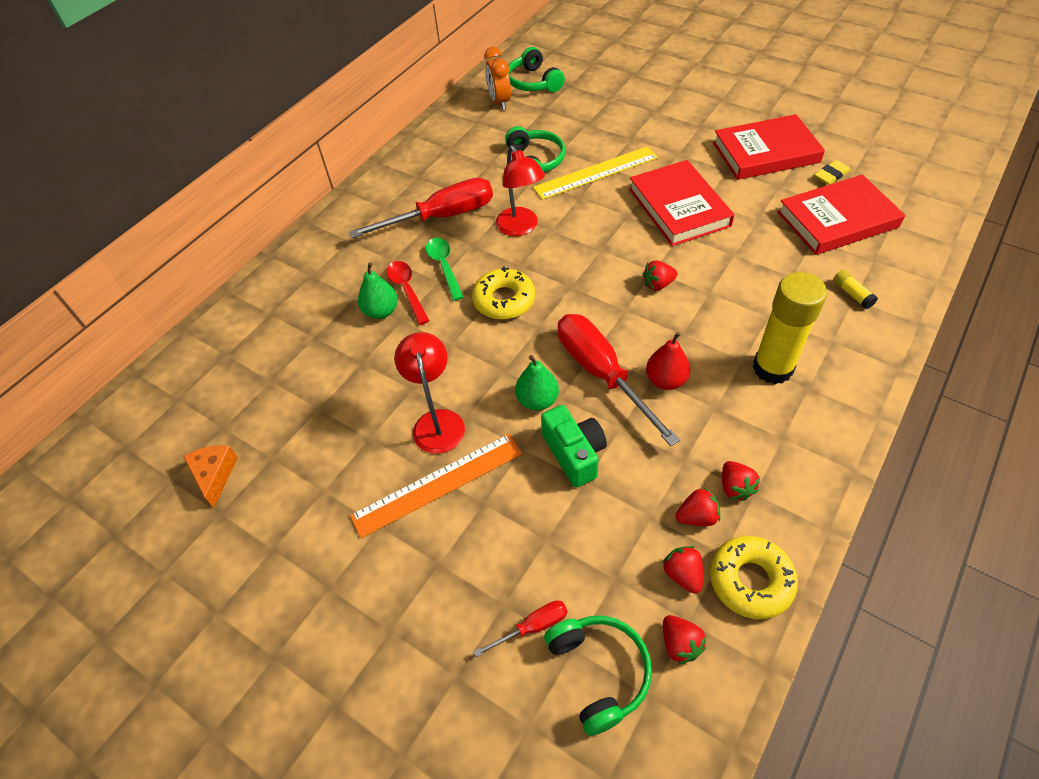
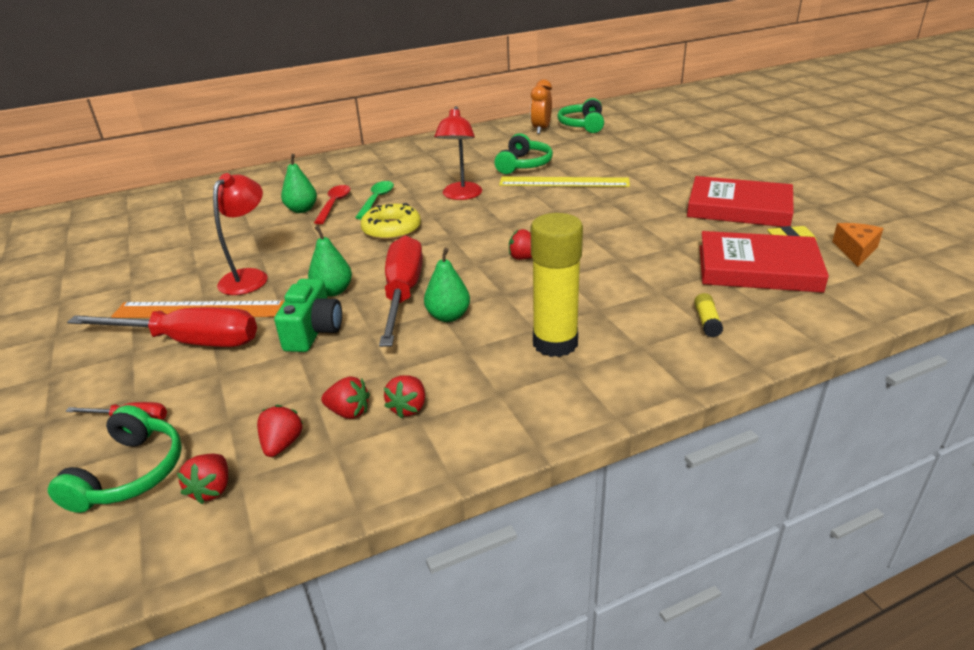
camera: 30 degrees right, 20 degrees down
(215, 475) = (89, 253): orange cheese -> orange cheese (855, 250)
(441, 217) = (412, 175): red screwdriver -> red screwdriver (189, 341)
(666, 380) = (448, 316): red pear -> green pear
(678, 207) = (608, 219): red book -> none
(750, 580) = (330, 478): yellow donut -> none

